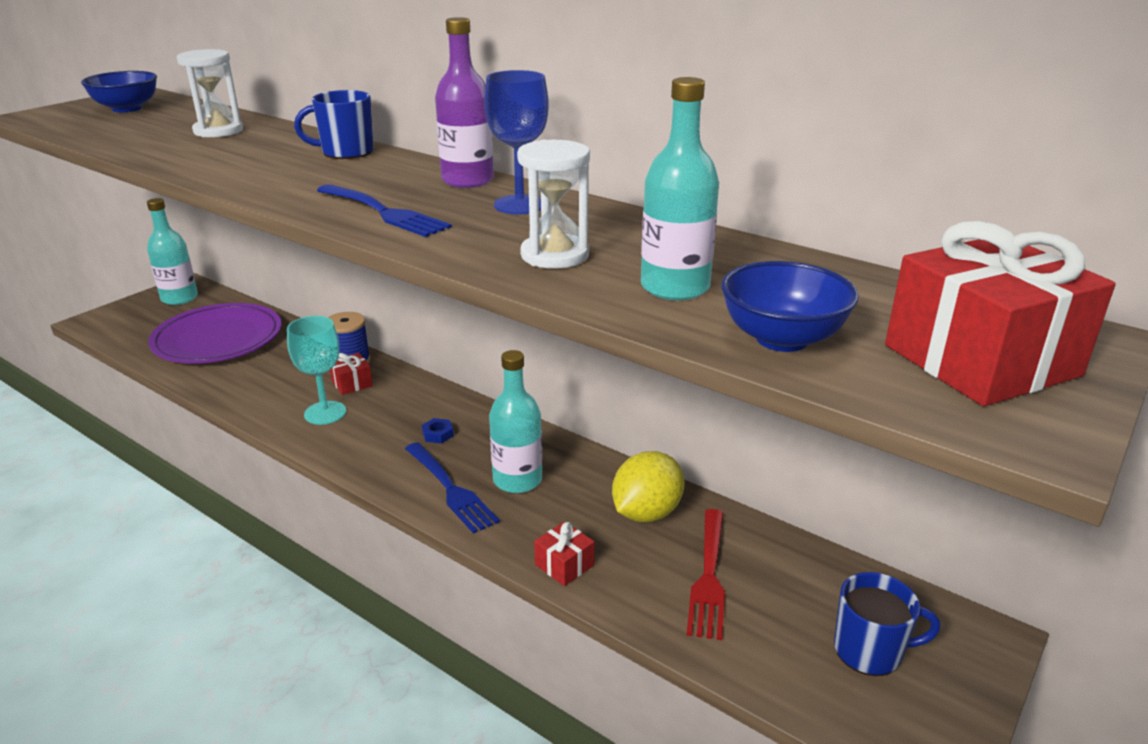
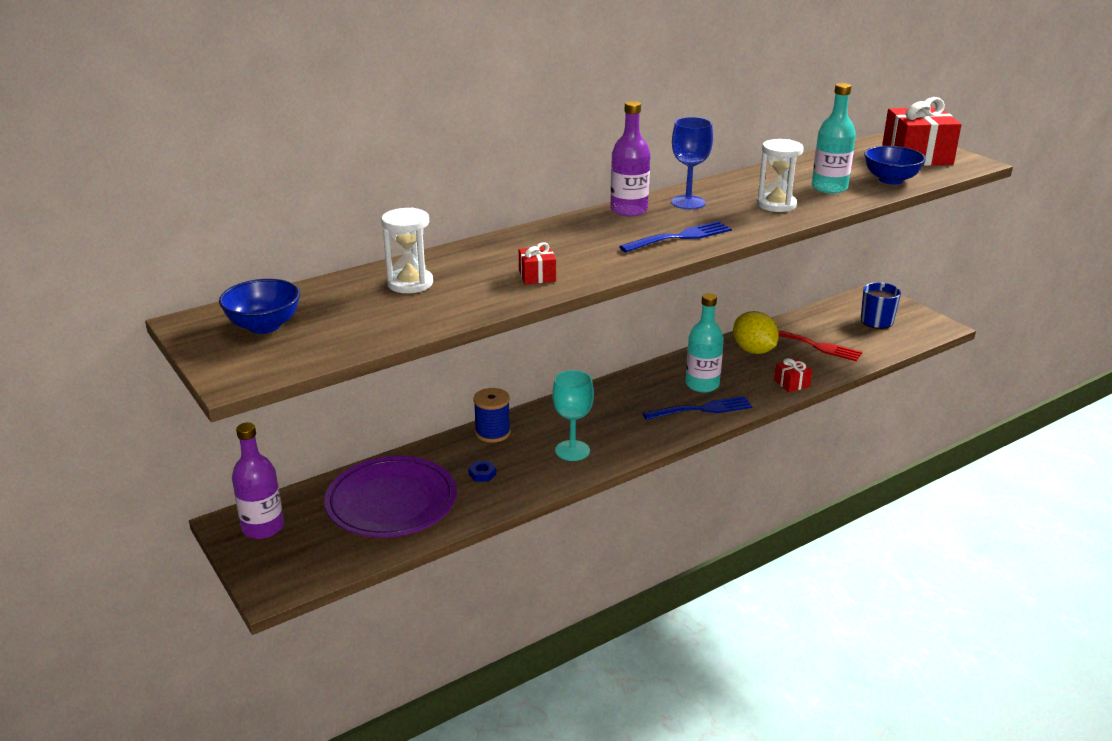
camera: 70 degrees left, 0 degrees up
(179, 298) = (263, 527): turquoise bottle -> purple bottle
(346, 152) = (527, 240): blue mug -> none
(352, 383) = (532, 435): red gift -> red gift (537, 276)
(438, 434) = (631, 406): blue nut -> blue nut (482, 474)

